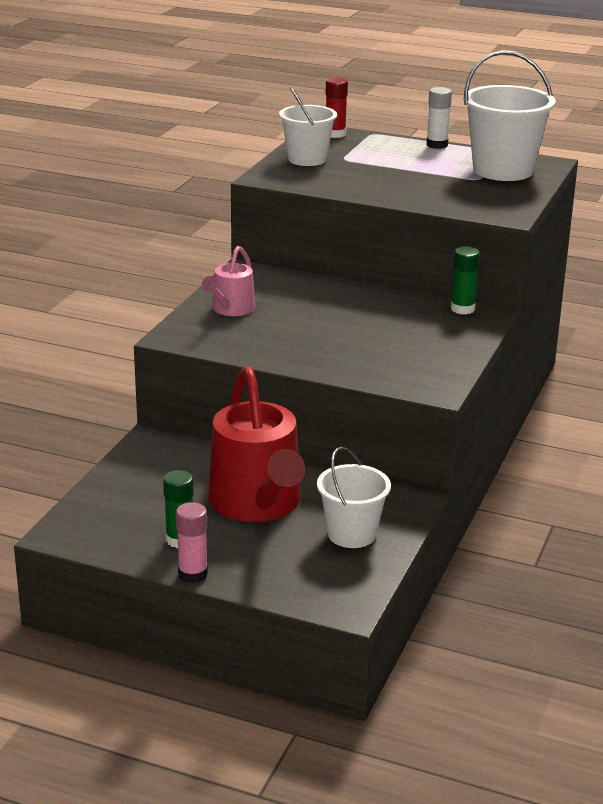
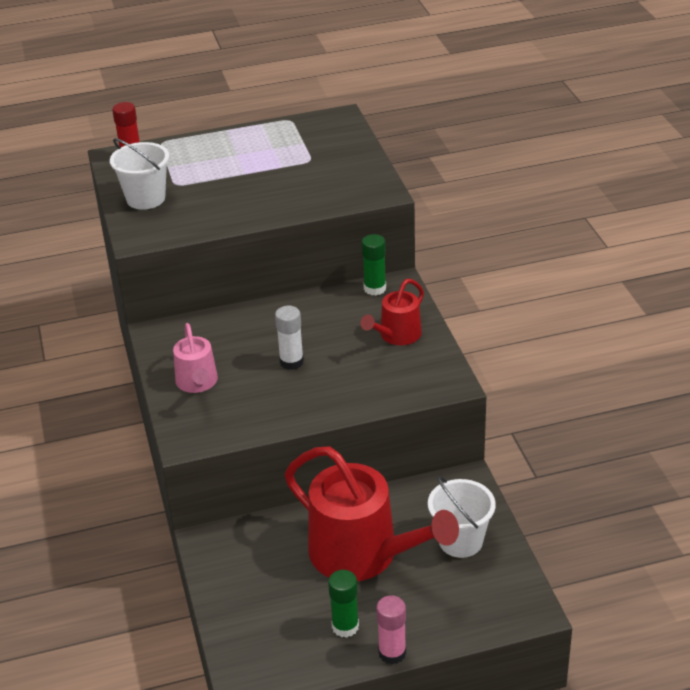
camera: 35 degrees left, 10 degrees up
(436, 344) = (397, 335): none -> red watering can
(437, 145) = (231, 133): white glue stick -> white glue stick (291, 362)
(503, 170) = (317, 141): white bucket -> none

